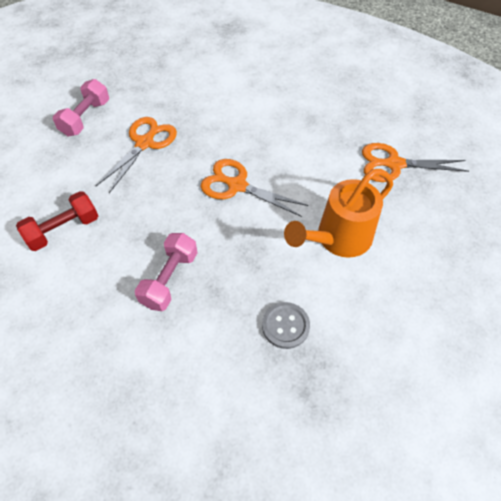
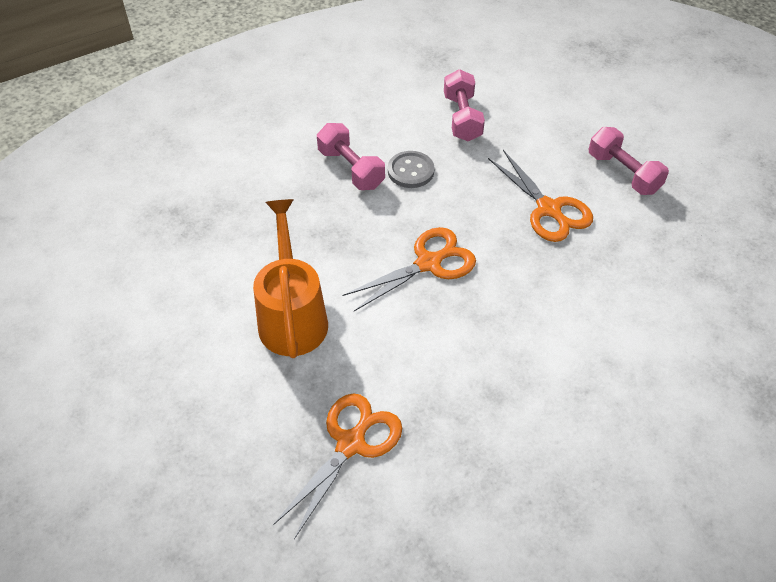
camera: 120 degrees right, 5 degrees down
(63, 230) = (462, 118): red dumbbell -> pink dumbbell
(285, 326) = (238, 226): grey button -> grey button (410, 171)

